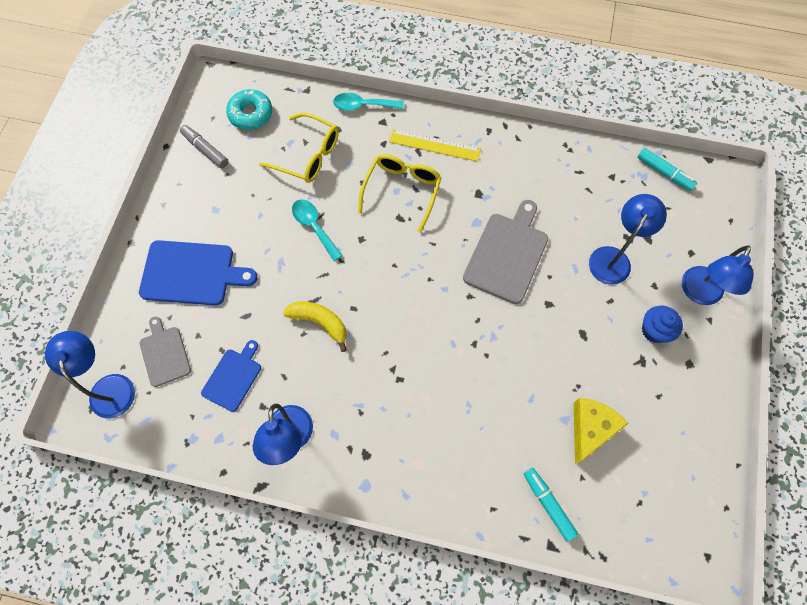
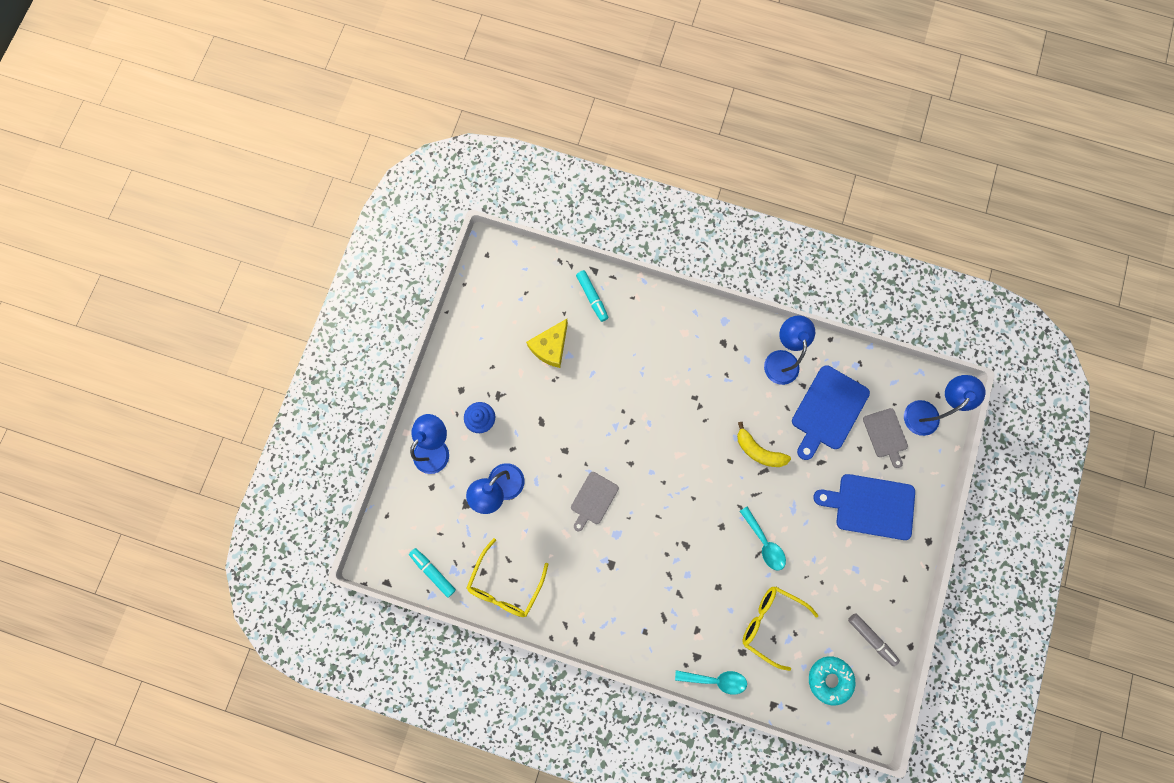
camera: 175 degrees left, 10 degrees up
(110, 386) = (926, 411): blue lamp -> blue lamp turned 120 degrees counterclockwise
(233, 377) = (828, 410): blue cutting board -> blue cutting board, size x1.66
(402, 191) = (682, 574): yellow glasses -> yellow glasses (505, 585)
(434, 145) = (647, 623): yellow ruler -> none
(507, 254) = (593, 500): grey cutting board -> grey cutting board, size x0.60

